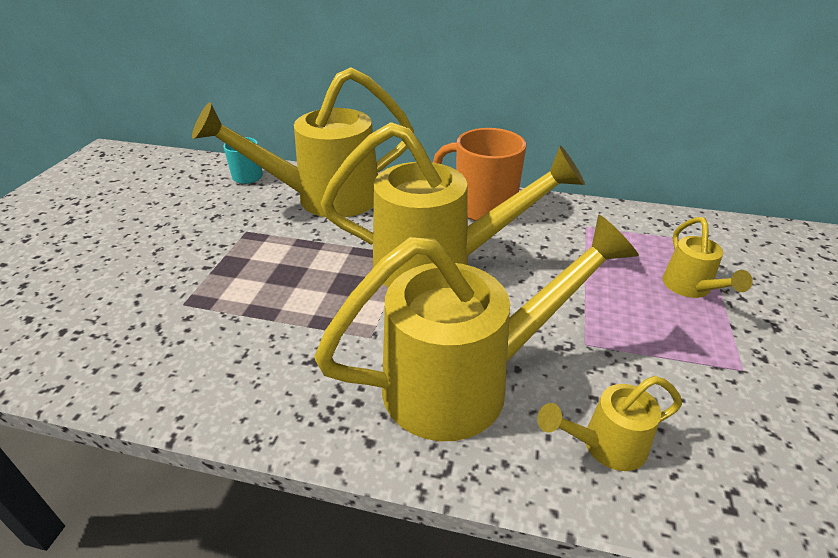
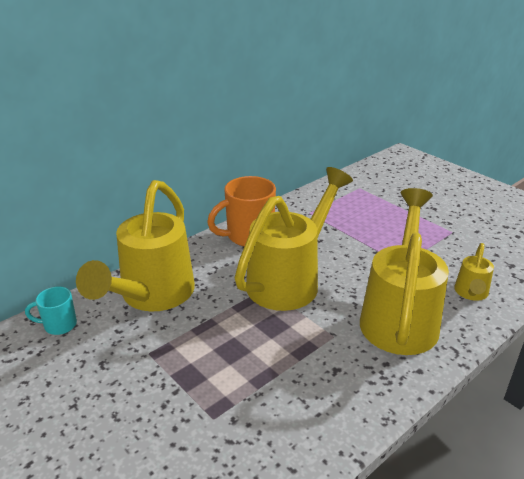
camera: 55 degrees left, 5 degrees down
(691, 289) = (390, 213): yellow watering can -> none

